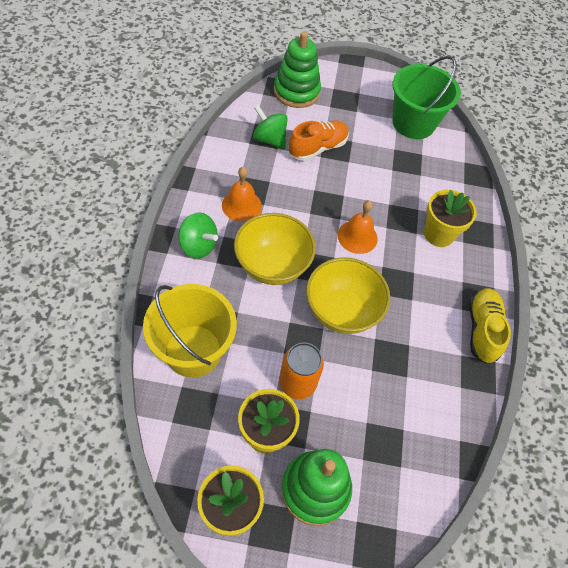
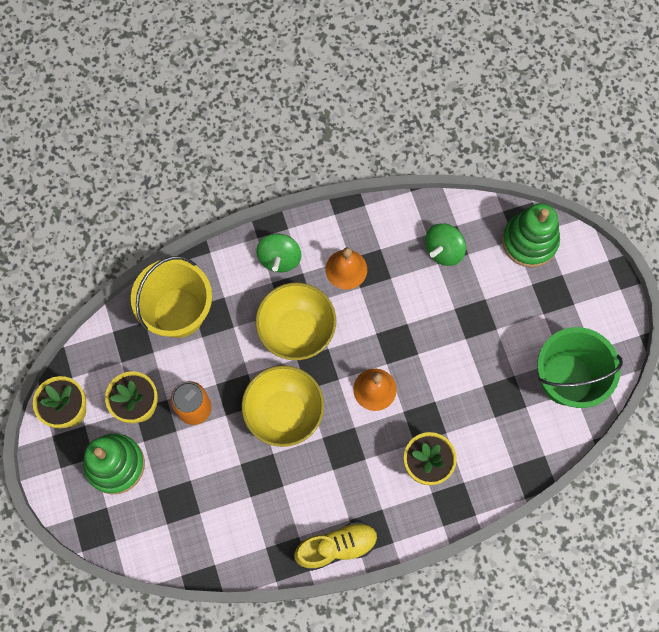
camera: 70 degrees right, 15 degrees up
(269, 139) = (443, 250): green spinning top -> green spinning top turned 150 degrees counterclockwise
(317, 148) = (463, 300): orange shoe -> none

